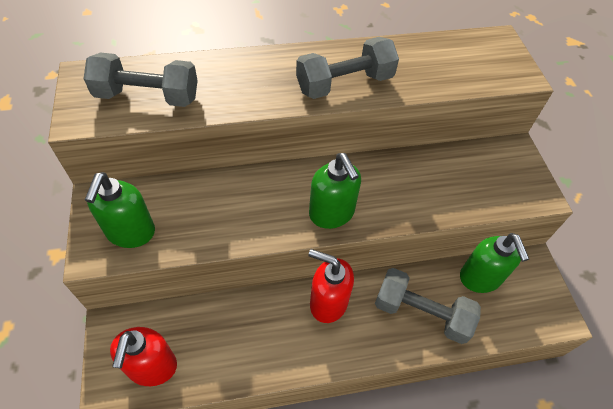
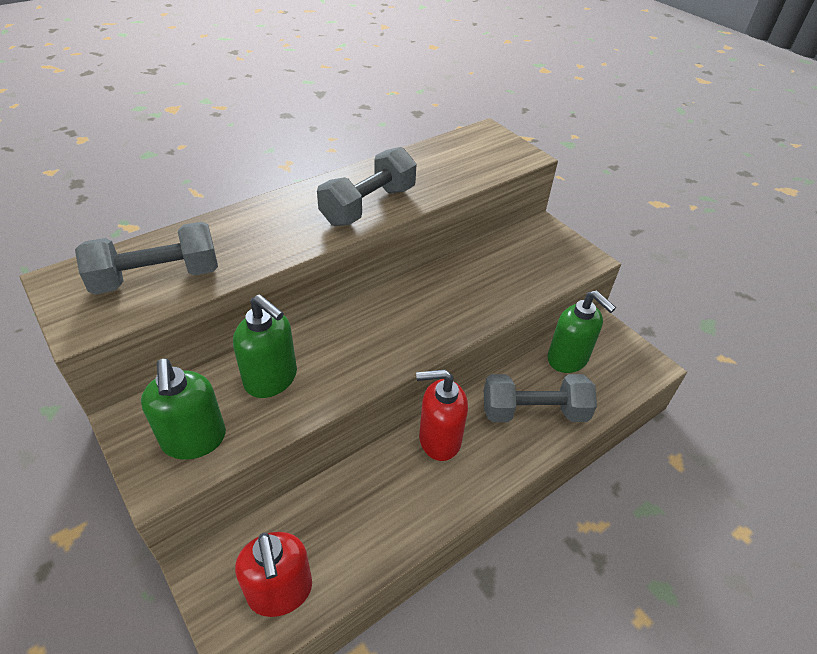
camera: 25 degrees left, 10 degrees down
(332, 213) = (409, 340): green soap dispenser -> green soap dispenser (271, 379)

